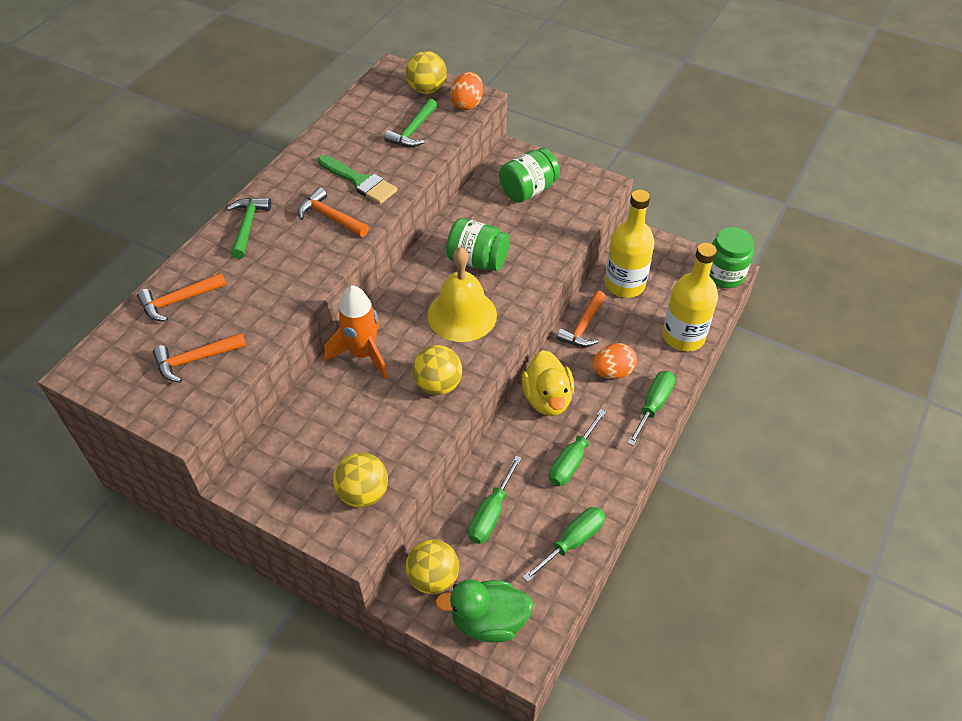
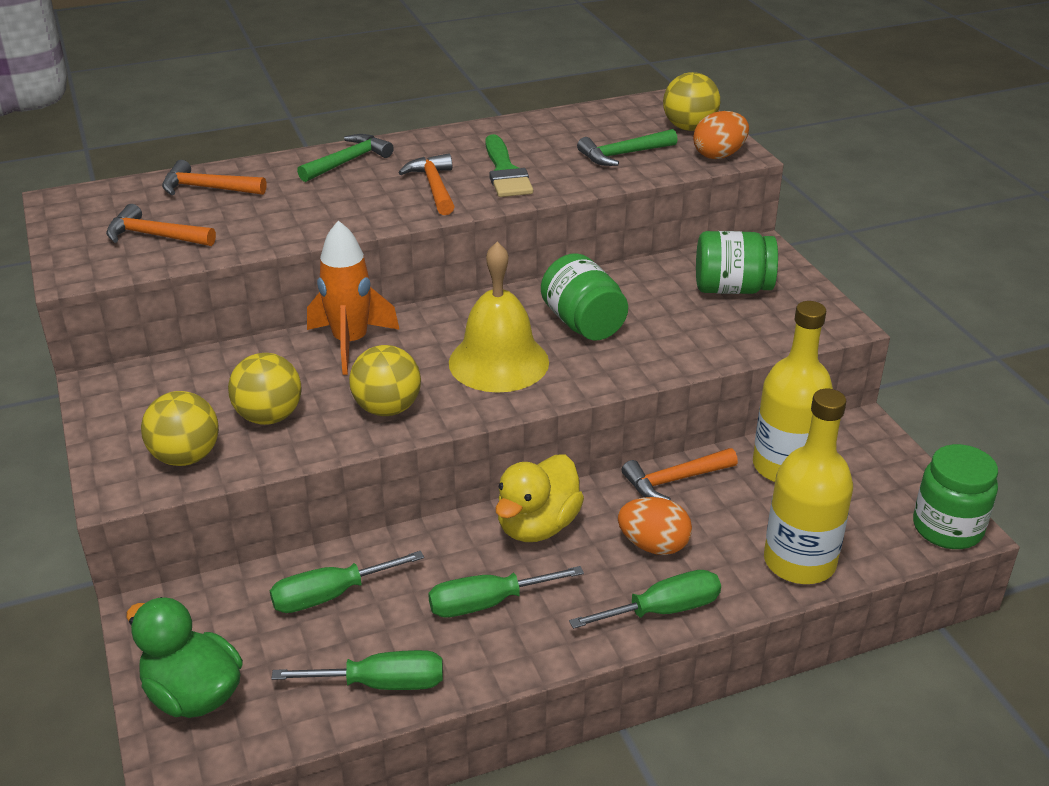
camera: 40 degrees right, 15 degrees down
(433, 578) = (195, 614): yellow ball -> yellow ball (269, 416)

